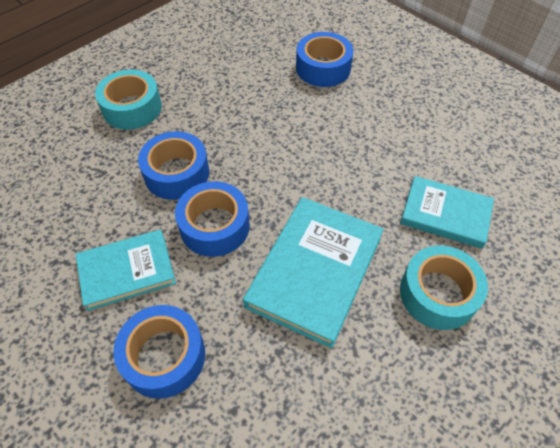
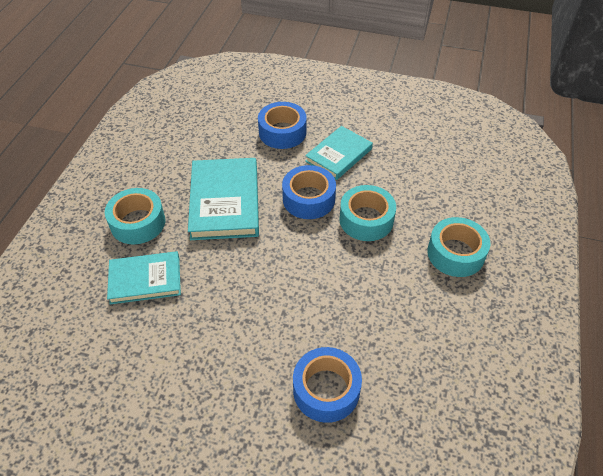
camera: 150 degrees right, 5 degrees down
(177, 173) = (366, 220): blue tape -> turquoise tape

